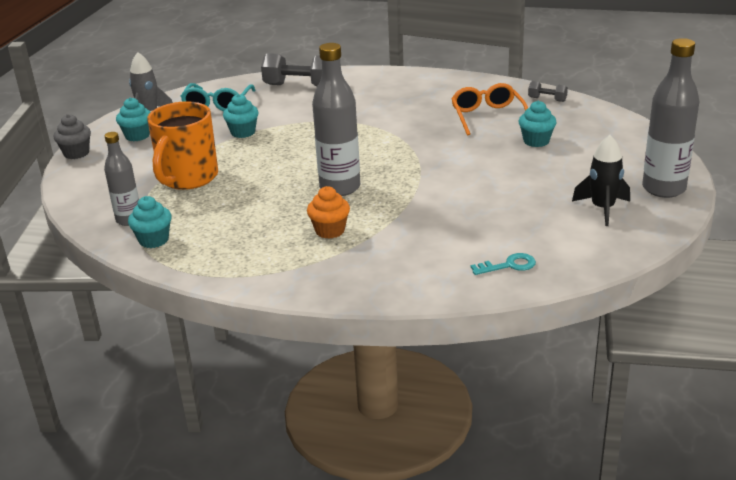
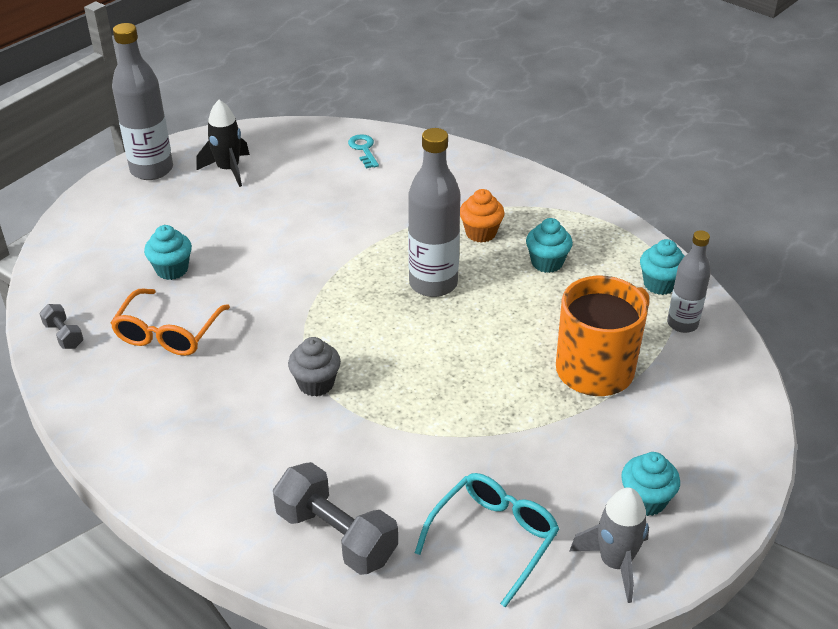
camera: 155 degrees left, 10 degrees up
(76, 153) = (745, 492): grey cupcake -> grey cupcake (316, 384)
(243, 132) = (489, 438): turquoise cupcake -> turquoise cupcake (547, 263)
(508, 265) = (363, 149): turquoise key -> turquoise key turned 60 degrees clockwise

